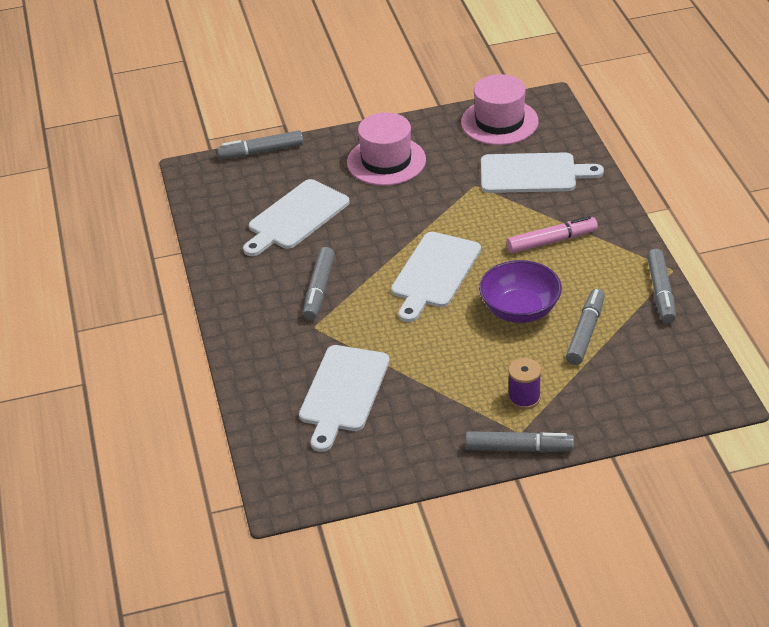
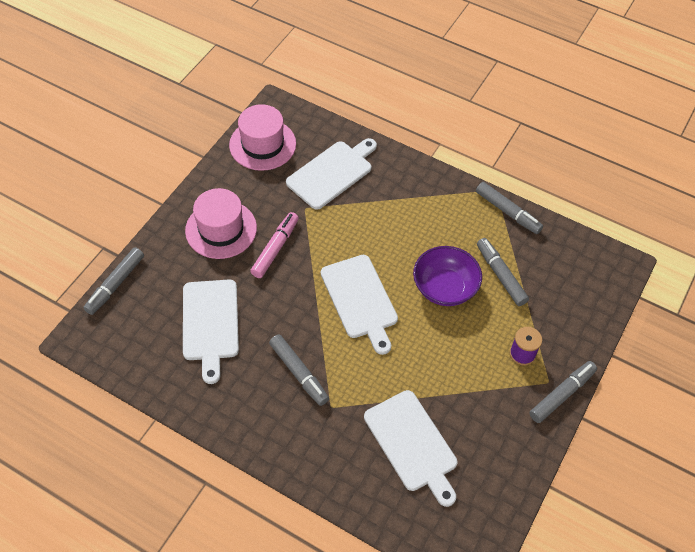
camera: 50 degrees left, 15 degrees up
(552, 241) = (403, 219): pink marker -> pink marker (275, 248)

